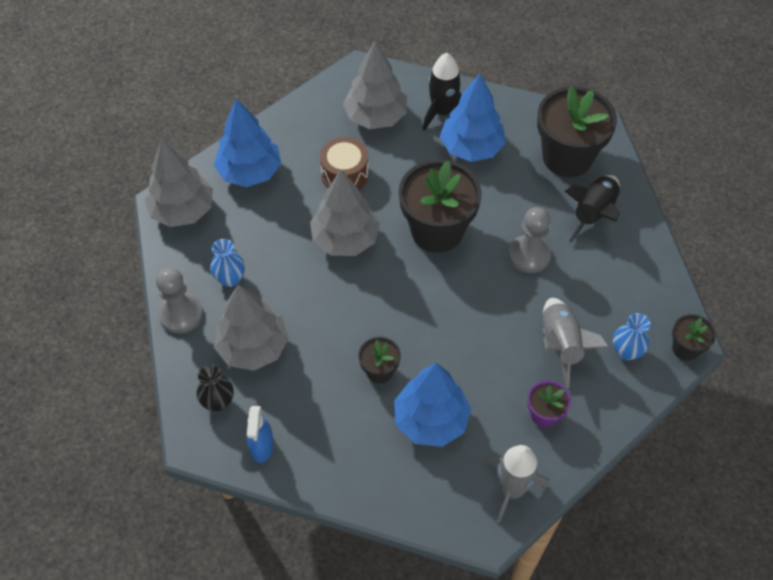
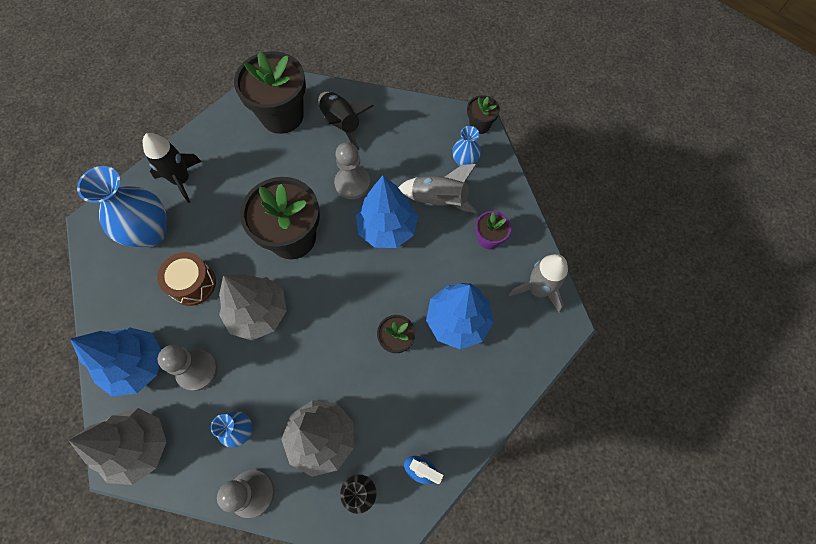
camera: 65 degrees left, 10 degrees up
(267, 218) = (197, 370): none -> grey pawn
(376, 117) = (150, 232): grey tree -> blue vase
(471, 148) = (230, 176): blue tree -> blue tree (387, 228)

